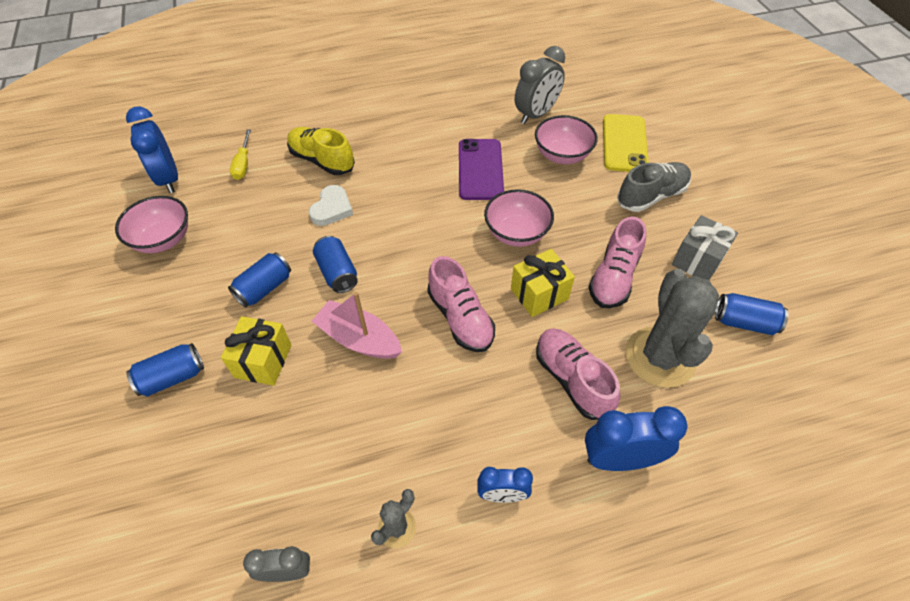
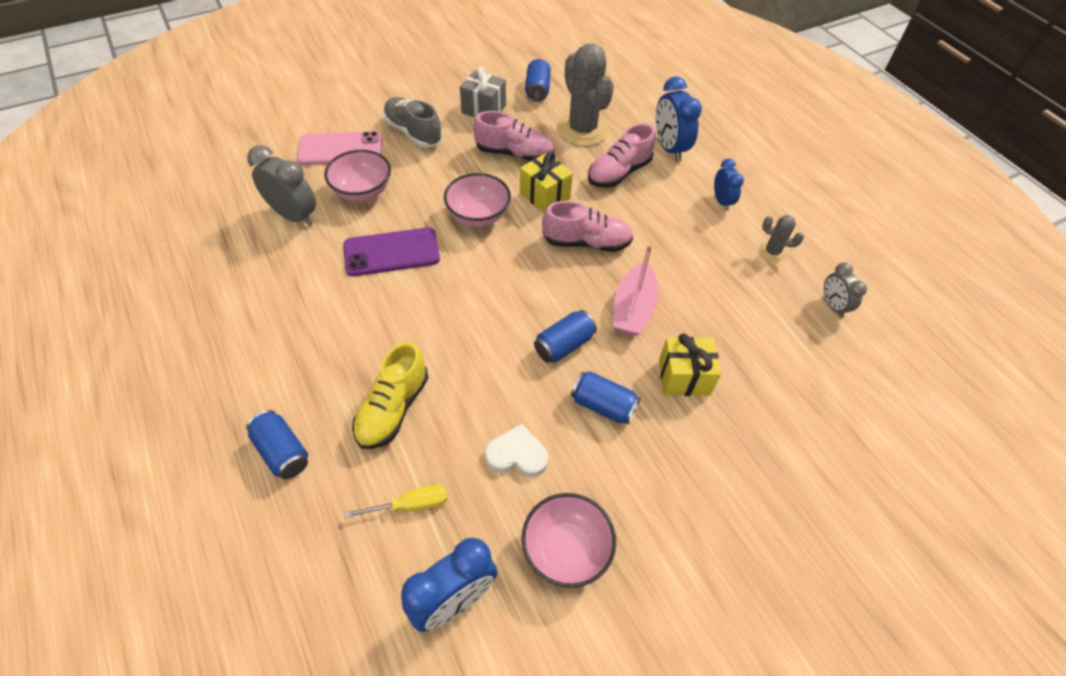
camera: 105 degrees left, 0 degrees up
(172, 377) = (732, 450): blue can -> blue can (282, 452)
(332, 208) = (475, 375): white heart -> white heart (517, 455)
(460, 318) = (586, 242): pink shoe -> pink shoe turned 45 degrees clockwise
(624, 143) = (340, 149): yellow phone -> pink phone
(660, 357) = (582, 130): grey cactus -> grey cactus turned 75 degrees clockwise

